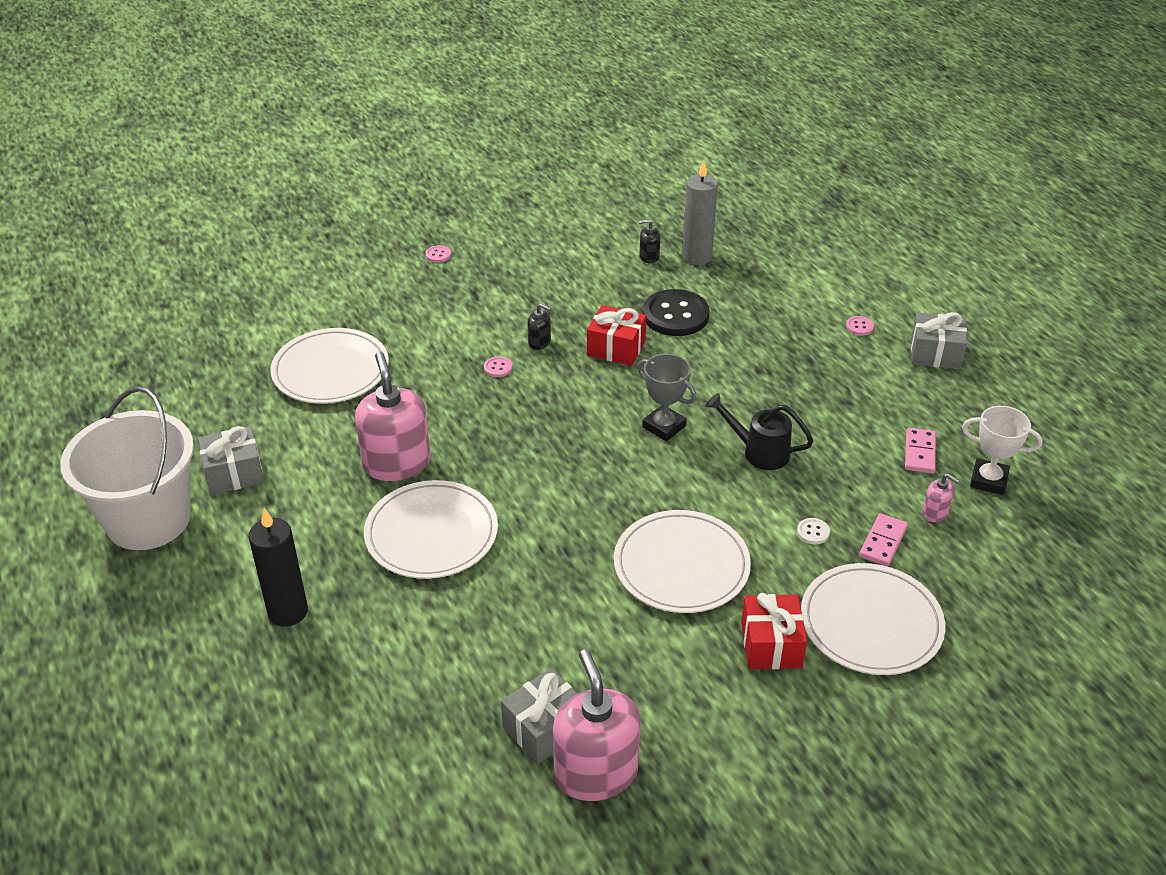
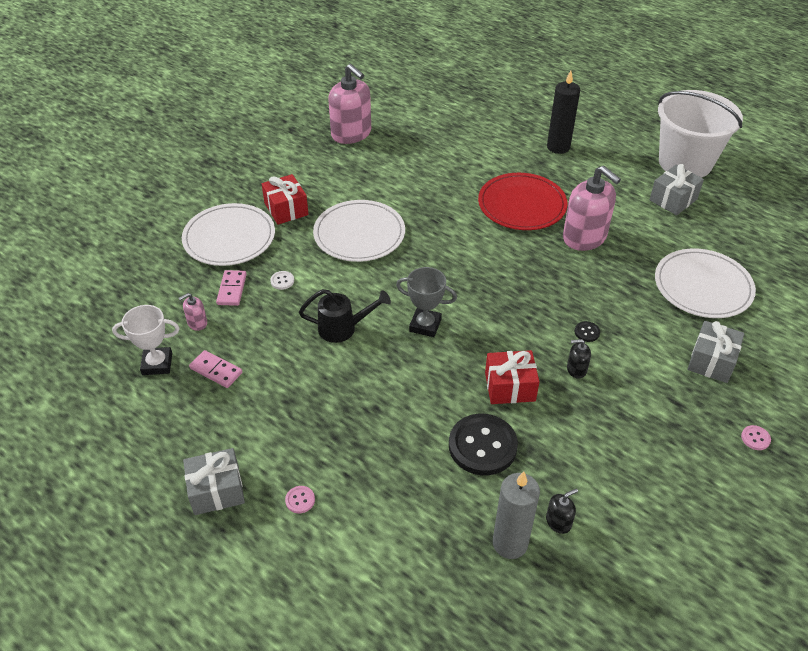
camera: 155 degrees right, 5 degrees up
(431, 533) = (522, 205): white plate -> red plate
(498, 368) = (587, 332): pink button -> black button
(544, 728) = (387, 141): grey gift -> grey gift (711, 361)
(920, 453) = (216, 371): pink domino -> pink domino turned 45 degrees counterclockwise
(935, 513) = (197, 323): pink soap dispenser -> pink soap dispenser turned 45 degrees counterclockwise

